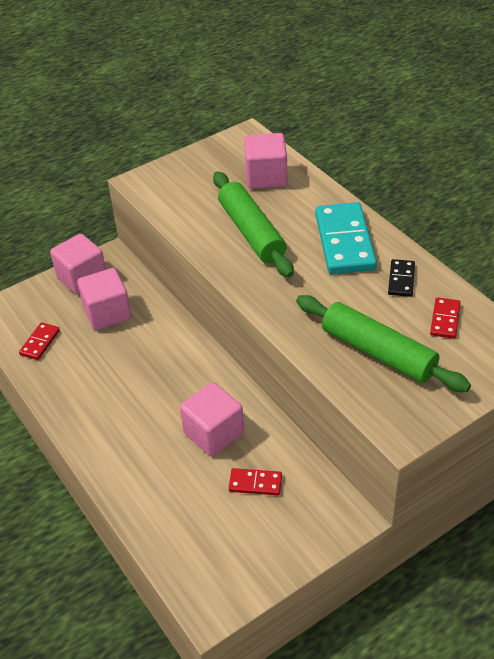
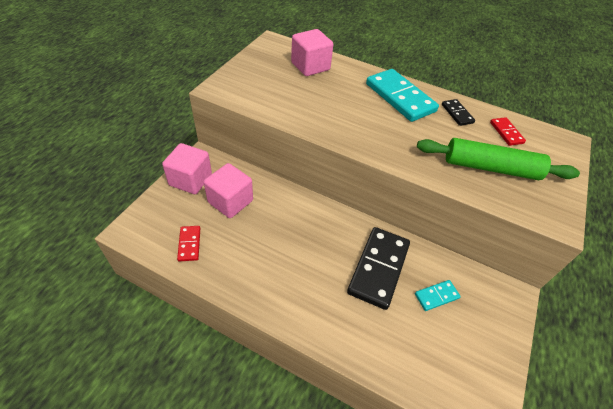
camera: 35 degrees left, 5 degrees up
(214, 433) = (379, 268): pink cube -> black domino
(251, 232) = (333, 106): green rolling pin -> none
(255, 483) = (436, 296): red domino -> turquoise domino

